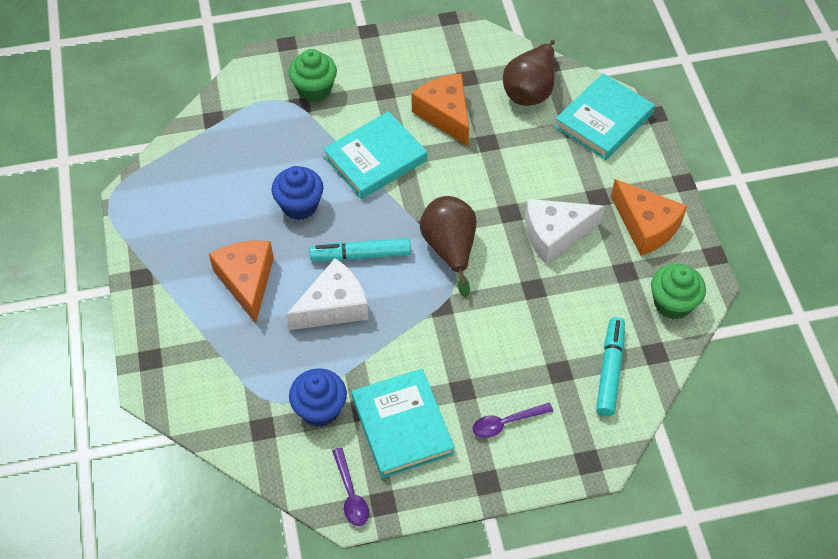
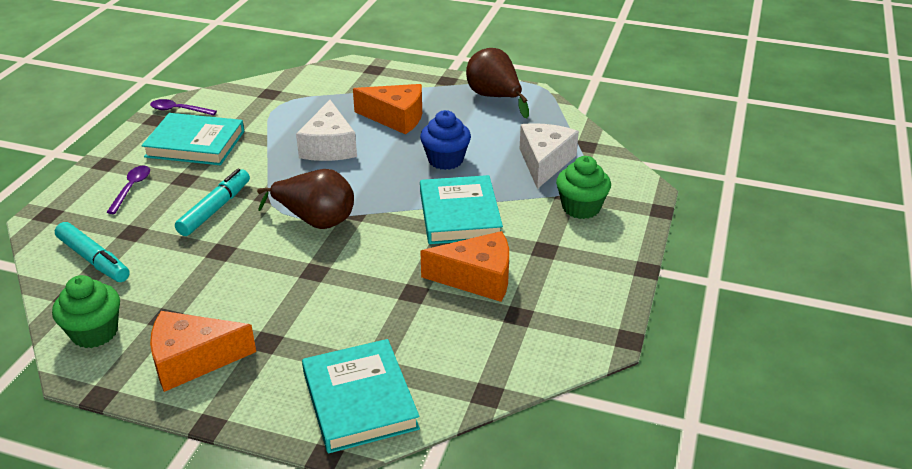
camera: 120 degrees right, 20 degrees down
(320, 409) = (253, 117): blue cupcake -> none
(361, 255) = (362, 173): turquoise marker -> turquoise marker (215, 209)
(530, 90) = (458, 358): brown pear -> brown pear (494, 97)
(554, 234) = (258, 289): white cheese -> white cheese (544, 162)

